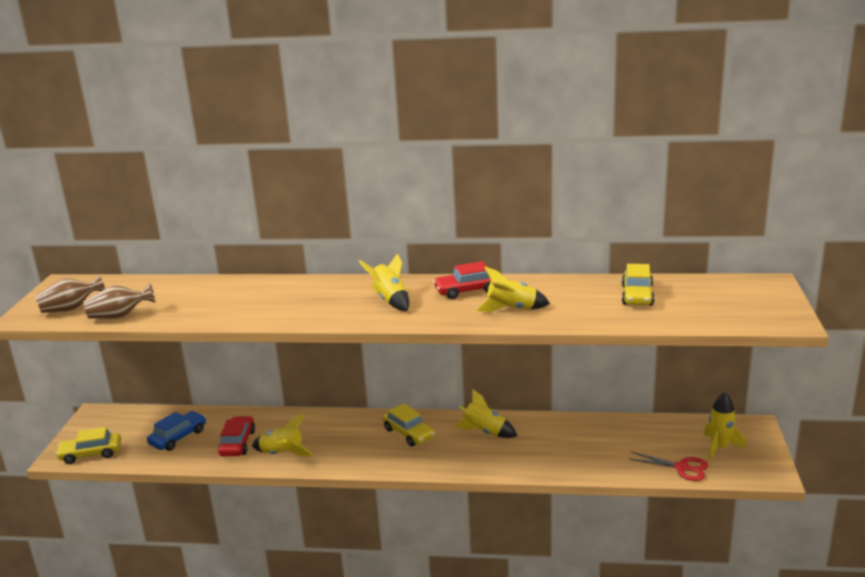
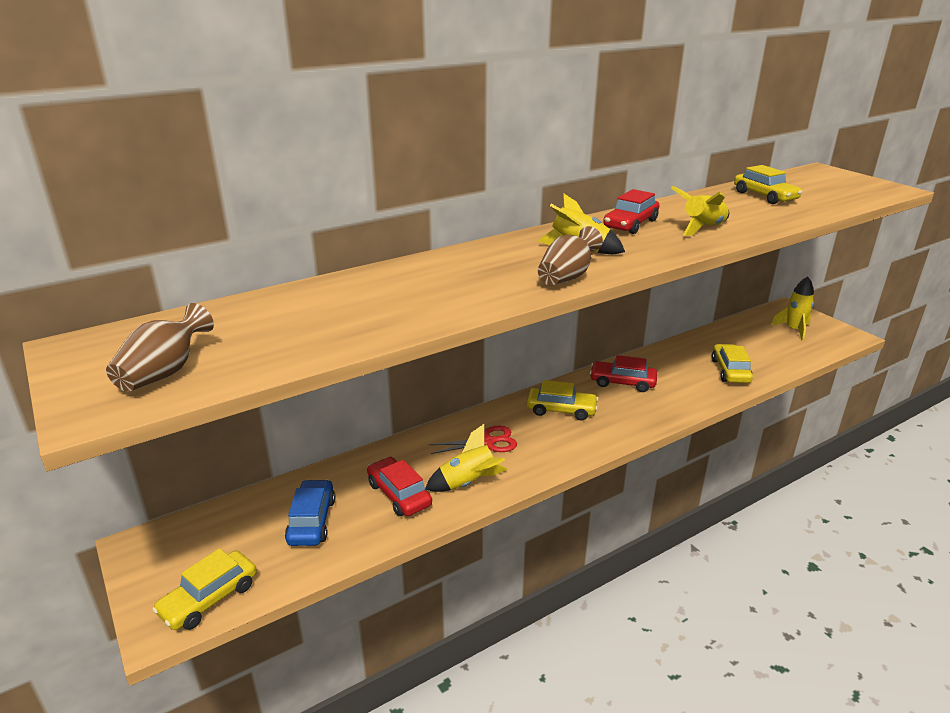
camera: 40 degrees left, 5 degrees up
(119, 316) = (273, 357): brown vase -> brown vase (567, 277)
(485, 432) = (622, 382): yellow rocket -> red car
(589, 457) = (730, 371): none -> yellow car
(681, 468) = (797, 353): red scissors -> red scissors (488, 442)

